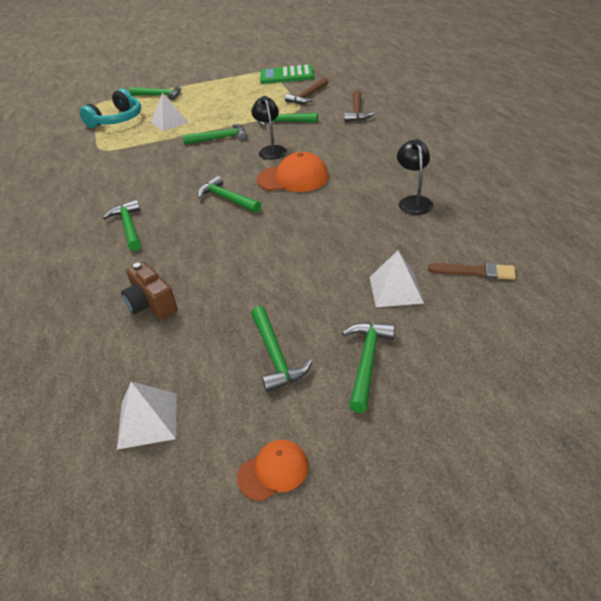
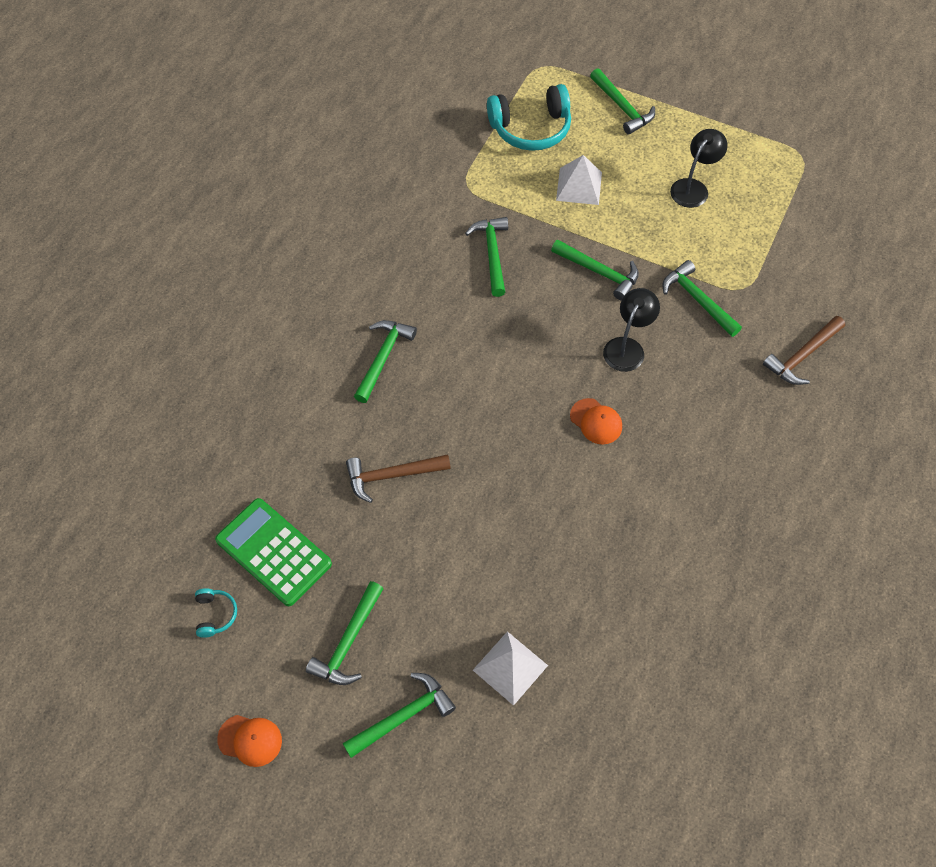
camera: 40 degrees right, 20 degrees up
(147, 420) = (215, 614): white pyramid -> turquoise headphones
(151, 304) = (315, 490): brown camera -> none
(227, 199) = (503, 396): green hammer -> green hammer (492, 254)
(286, 76) = (814, 191): green calculator -> green calculator (273, 552)
(293, 178) = (596, 421): orange cap -> orange cap, size x0.57
(308, 96) = (785, 266): brown hammer -> brown hammer (392, 476)
(413, 201) = (665, 573): black lamp -> black lamp (693, 187)
(475, 272) = (599, 717): brown brush -> none

